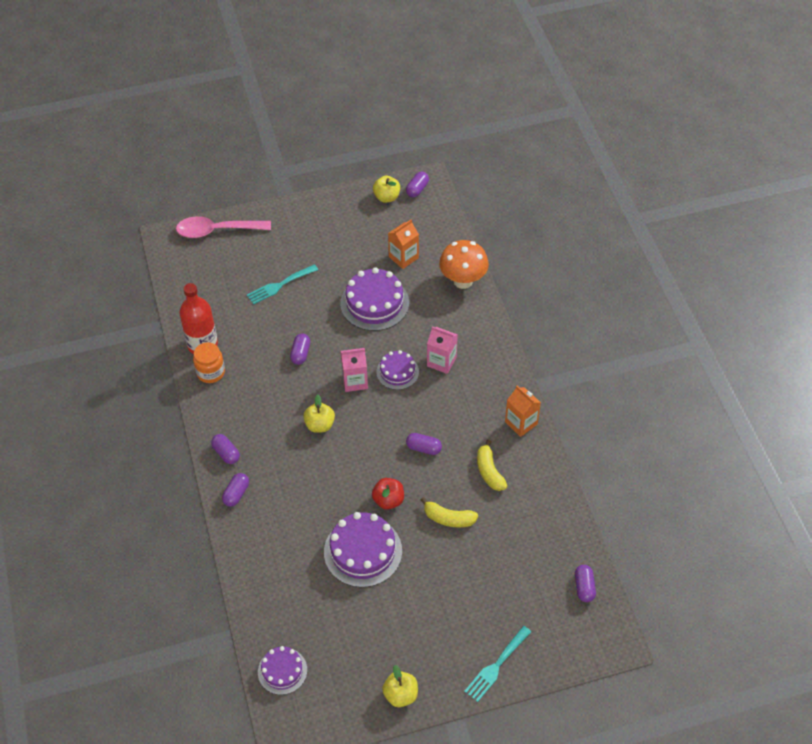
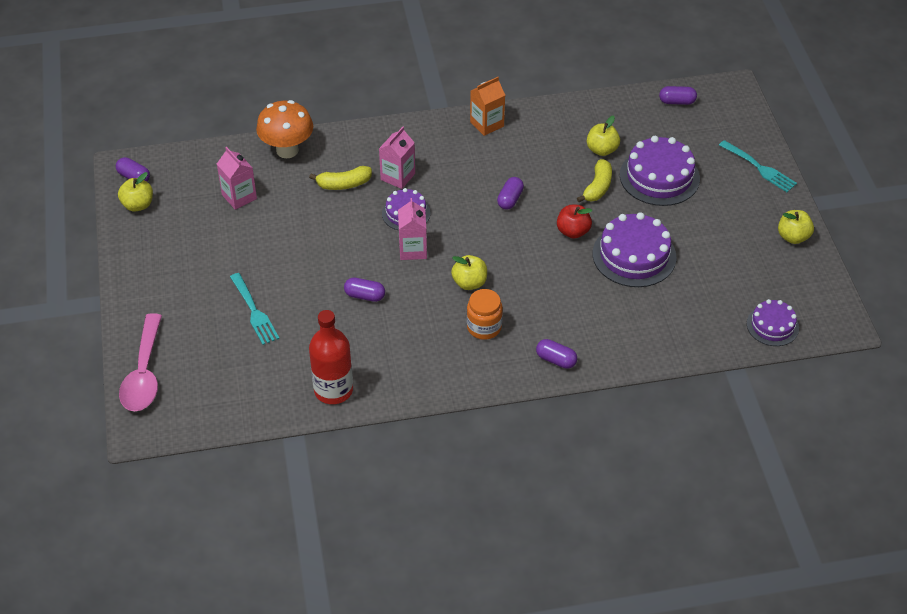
camera: 85 degrees left, 5 degrees down
(210, 372) = (378, 382): orange jar -> orange jar (484, 327)
(226, 453) = (499, 368): purple capsule -> none
(374, 303) = (302, 226): purple cake -> purple cake (659, 177)
(403, 257) = (239, 197): orange carton -> pink carton
(489, 471) = (544, 152): yellow banana -> yellow banana (344, 184)
(501, 520) = (602, 150): none -> yellow apple

